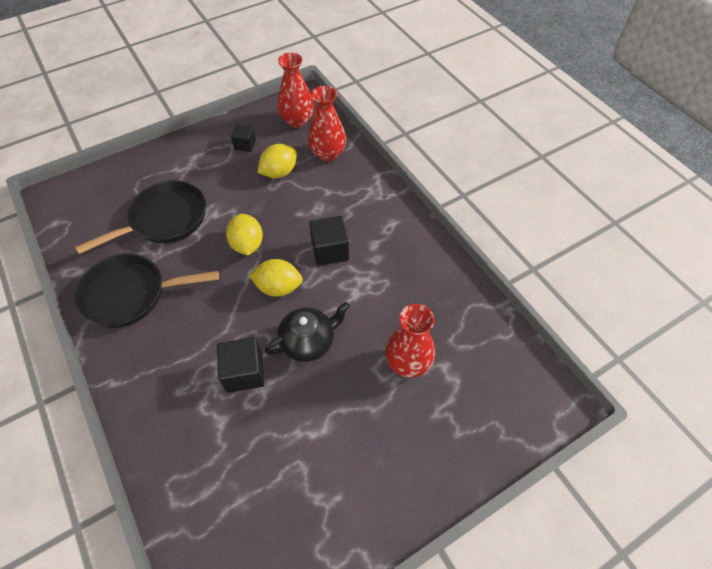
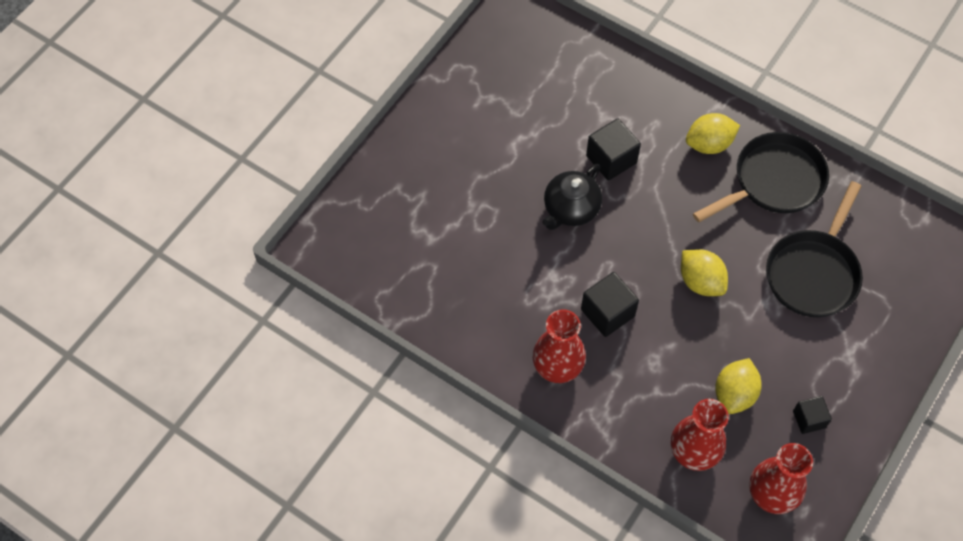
camera: 155 degrees right, 5 degrees up
(278, 287) = (634, 249): yellow lemon -> yellow lemon (709, 144)
(407, 362) = (467, 228): red vase -> red vase (557, 367)

